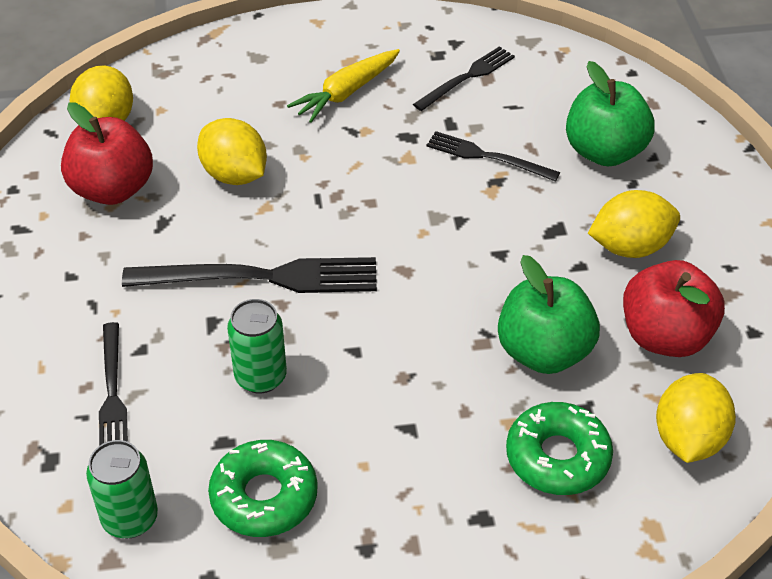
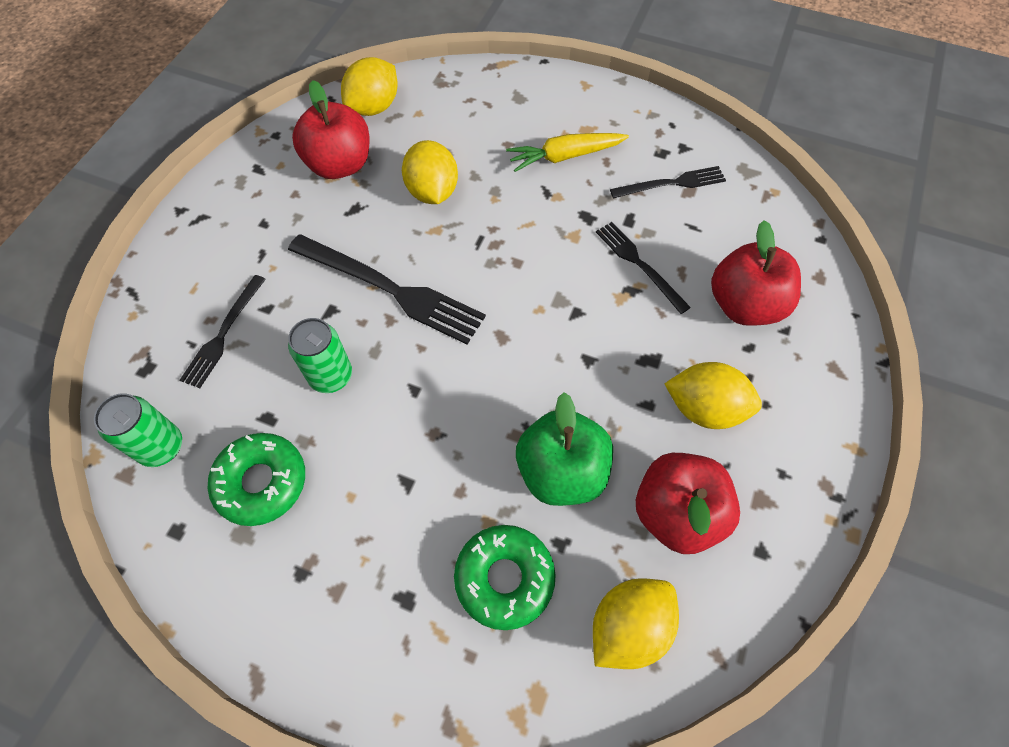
camera: 30 degrees right, 15 degrees up
(604, 152) = (744, 305): green apple -> red apple

